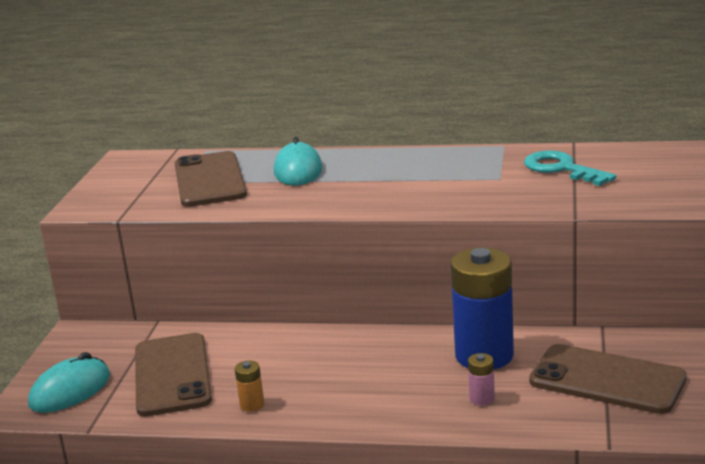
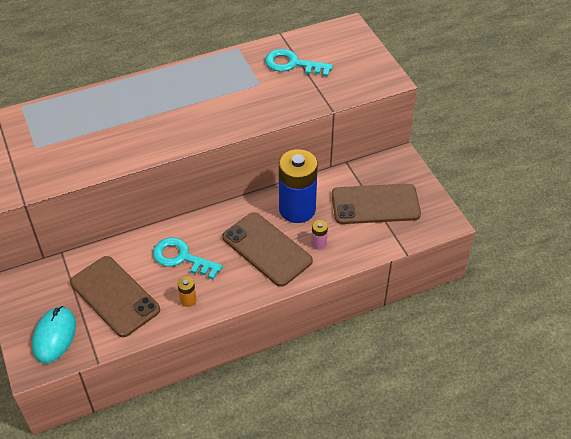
camera: 35 degrees left, 25 degrees up
(209, 180) = (56, 140): brown phone -> brown phone (267, 249)
(286, 362) = (181, 258): none -> turquoise key
(298, 170) = (115, 111): turquoise mouse -> none

